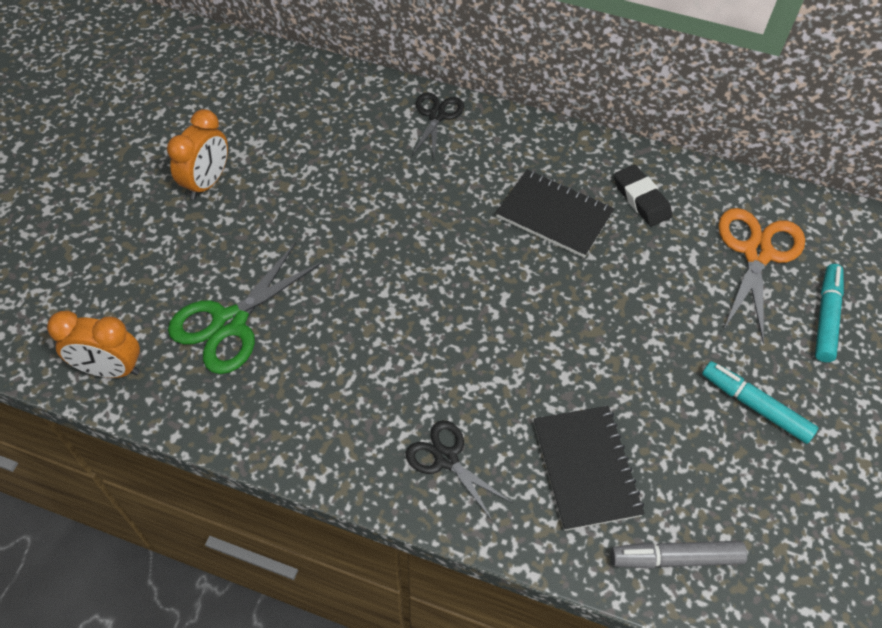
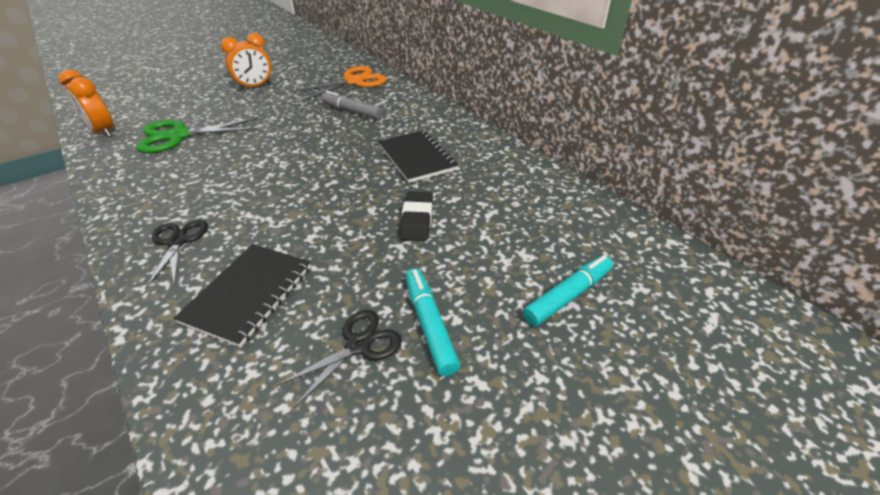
camera: 35 degrees right, 15 degrees down
(436, 116) = (405, 98): black scissors -> black scissors (358, 345)
(641, 199) = (488, 171): black eraser -> black eraser (417, 219)
(675, 558) = (224, 395): grey marker -> grey marker (352, 111)
(757, 253) = (547, 231): orange scissors -> orange scissors (354, 82)

